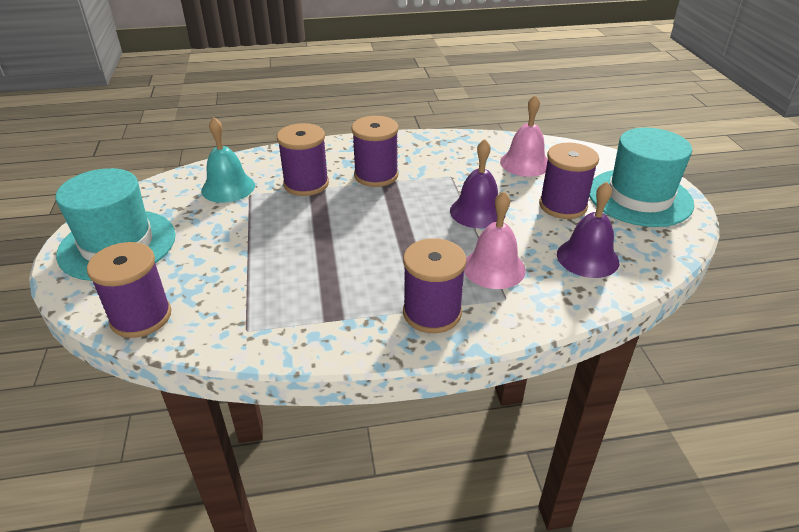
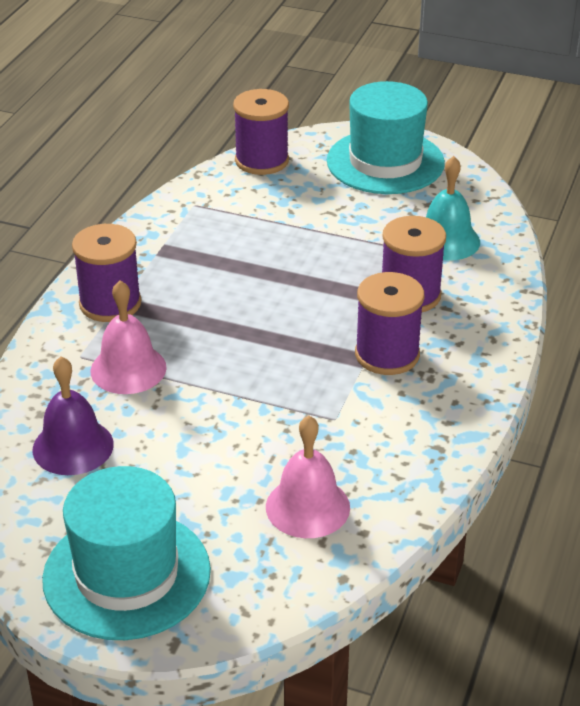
camera: 120 degrees right, 0 degrees up
(477, 212) = (234, 404): purple bell -> none
(563, 206) = (179, 485): purple spool -> none

